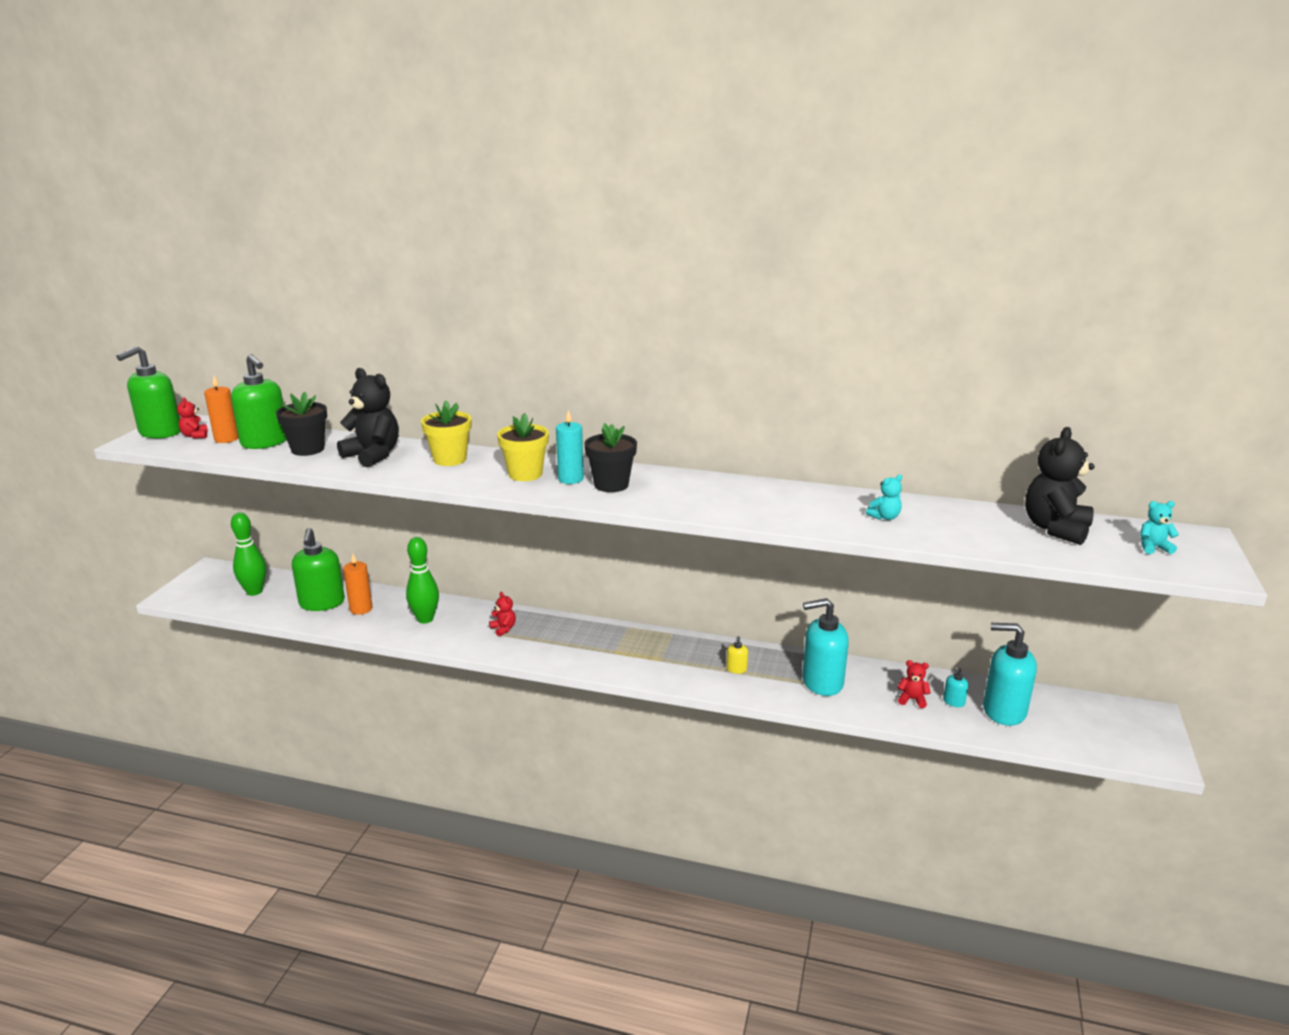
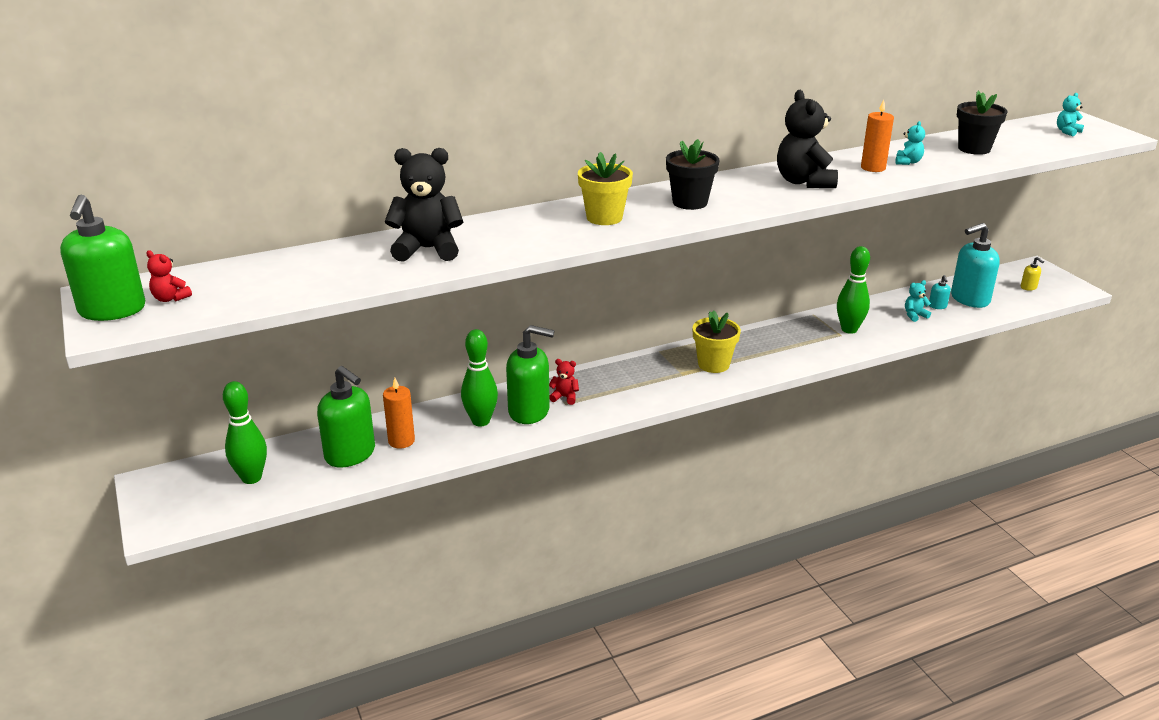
camera: 40 degrees left, 5 degrees up
(226, 439) = (220, 288): orange candle -> orange candle (873, 168)
(265, 442) = (277, 276): green soap dispenser -> green soap dispenser (529, 411)
(307, 449) = (343, 267): black flower pot -> black flower pot (974, 149)
(450, 459) = (509, 228): yellow flower pot -> yellow flower pot (713, 364)
(570, 479) = (649, 209): turquoise candle -> none
(736, 669) = (784, 346): yellow soap dispenser -> yellow soap dispenser (1028, 287)
(822, 682) = (849, 329): turquoise soap dispenser -> green bowling pin
(912, 699) = (914, 315): red teddy bear -> turquoise teddy bear
(1055, 529) = (1004, 137): black teddy bear -> black teddy bear (804, 182)

